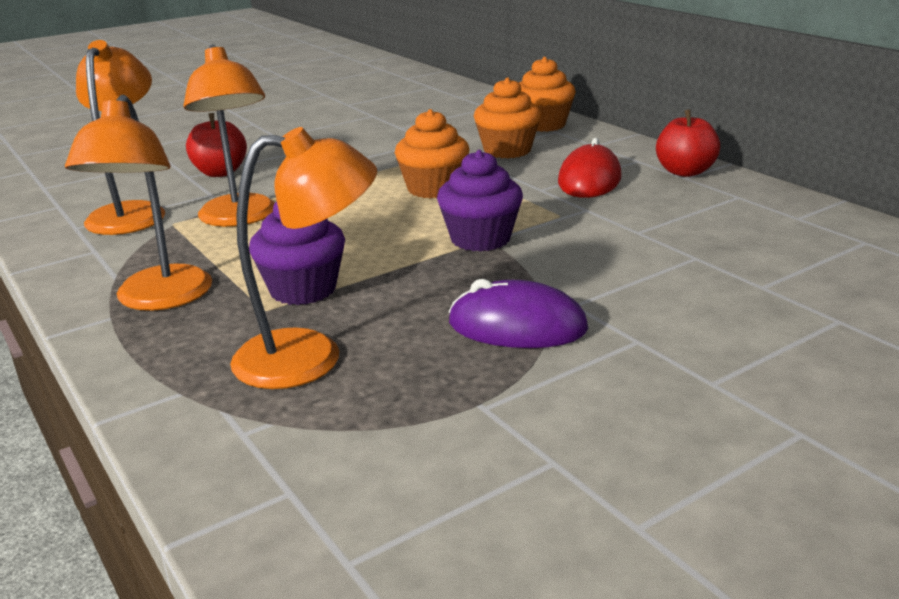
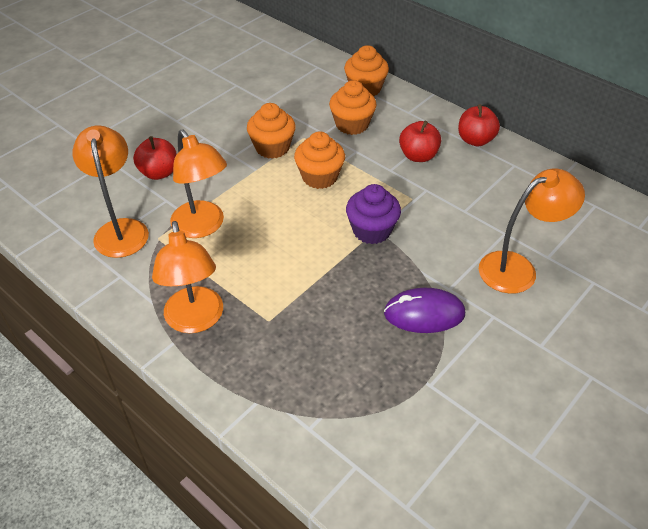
camera: 15 degrees left, 20 degrees up
(303, 289) = (282, 297): purple cupcake -> none
(311, 357) = (317, 360): orange lamp -> orange lamp (517, 268)
(384, 162) = (272, 148): none -> orange cupcake
(589, 180) = (418, 156): red mouse -> red apple

